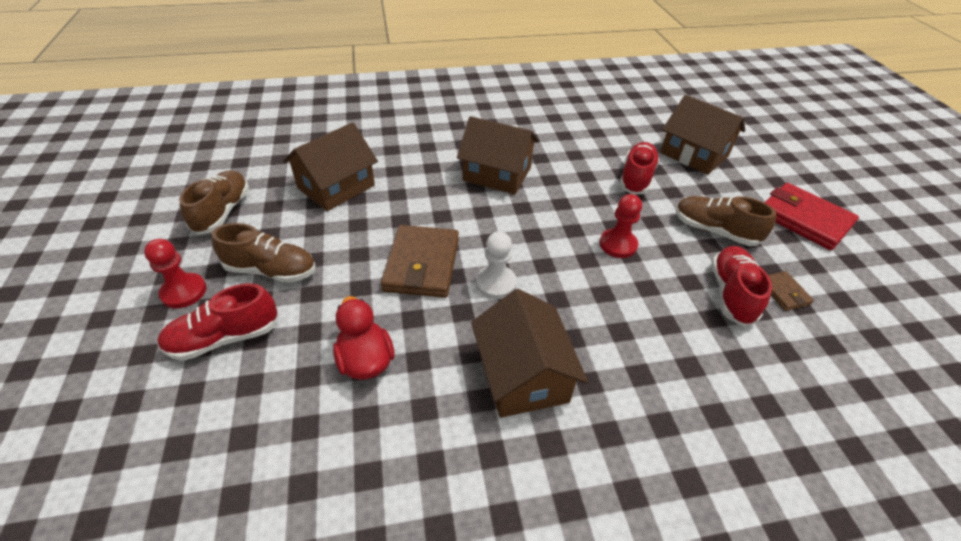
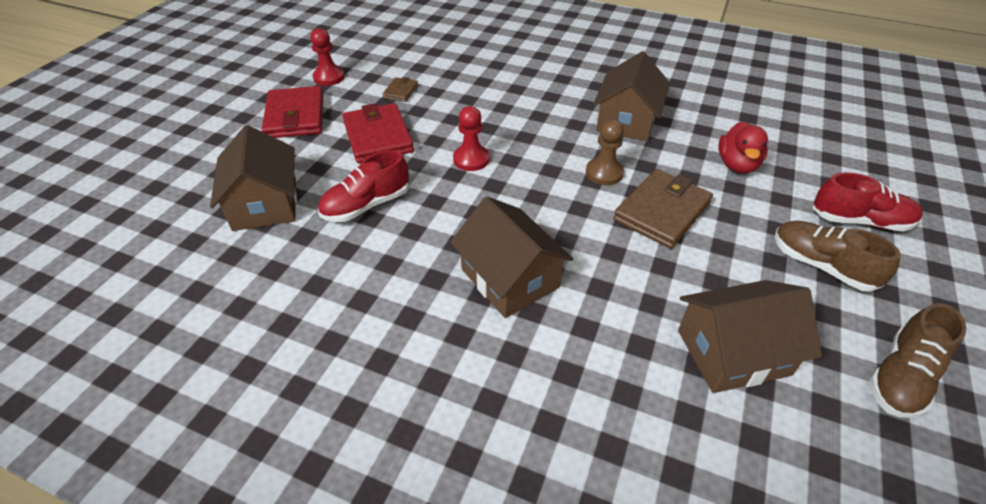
camera: 145 degrees left, 0 degrees up
(184, 292) = (917, 279): red pawn -> red pawn (329, 77)
(496, 283) = (604, 173): white pawn -> brown pawn
(715, 231) = (378, 137): brown shoe -> red wallet
(731, 294) = (435, 103): red shoe -> none

